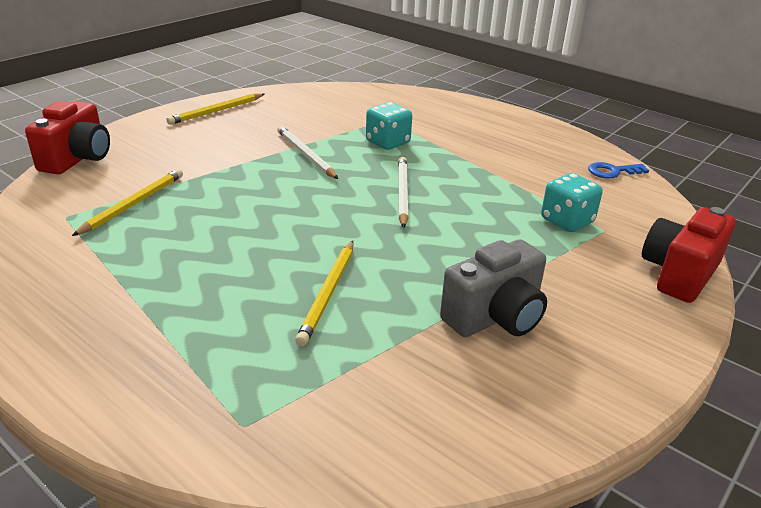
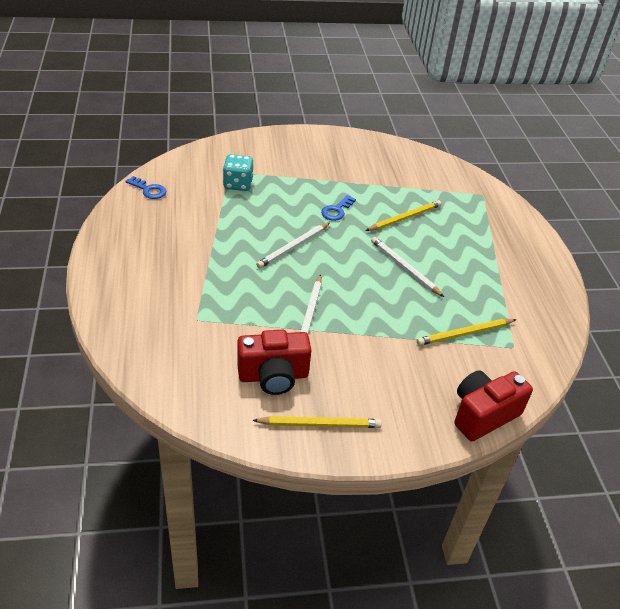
camera: 140 degrees left, 10 degrees up
(260, 232) = (404, 268): none -> white pencil
(388, 142) = (236, 293): turquoise dice -> none
(422, 253) = (336, 210): none -> blue key
(495, 317) = (347, 173): grey camera -> none
(679, 274) = (242, 143): red camera -> red camera (273, 376)

